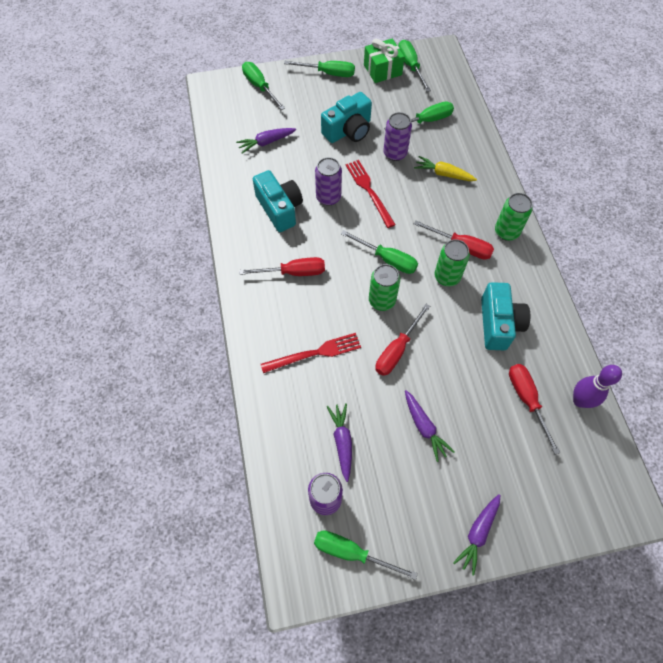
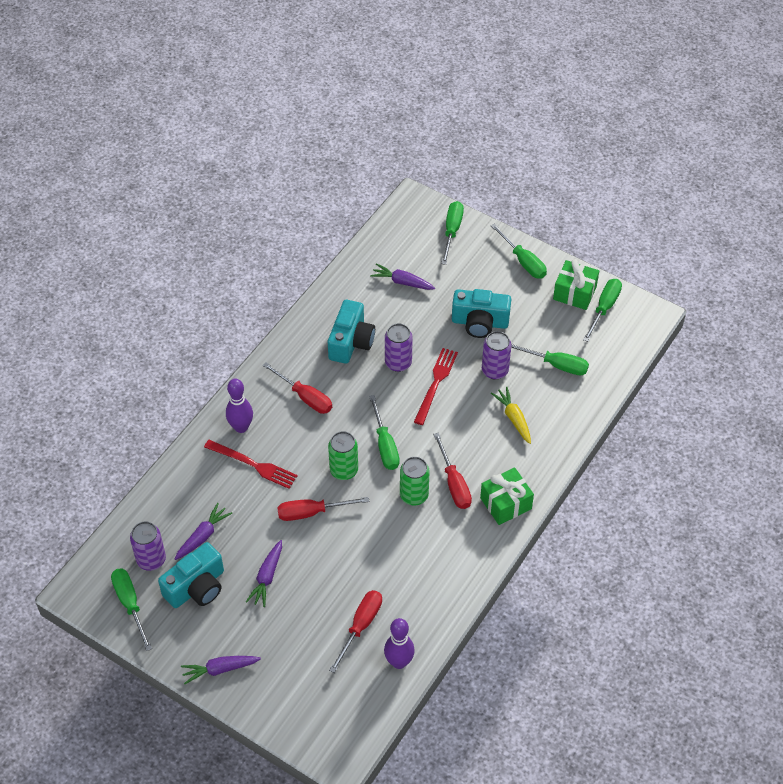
camera: 45 degrees right, 10 degrees down
(273, 333) = (241, 427): none -> purple bowling pin
(498, 324) = (409, 560): turquoise camera -> turquoise camera (196, 587)
(506, 232) = (505, 503): green can -> green gift

